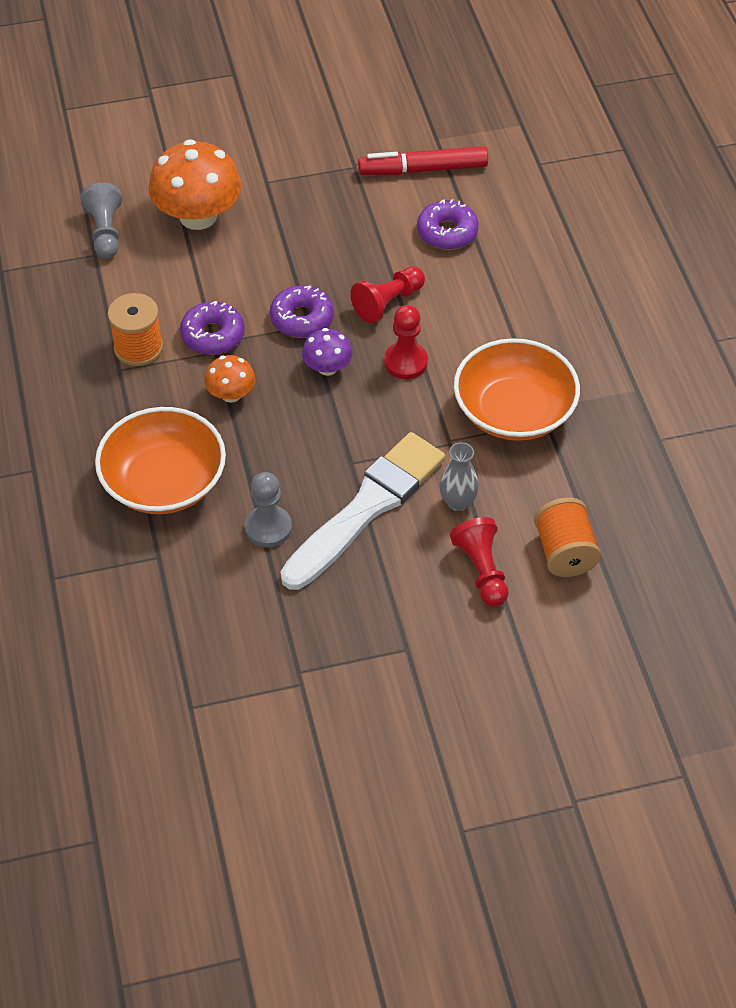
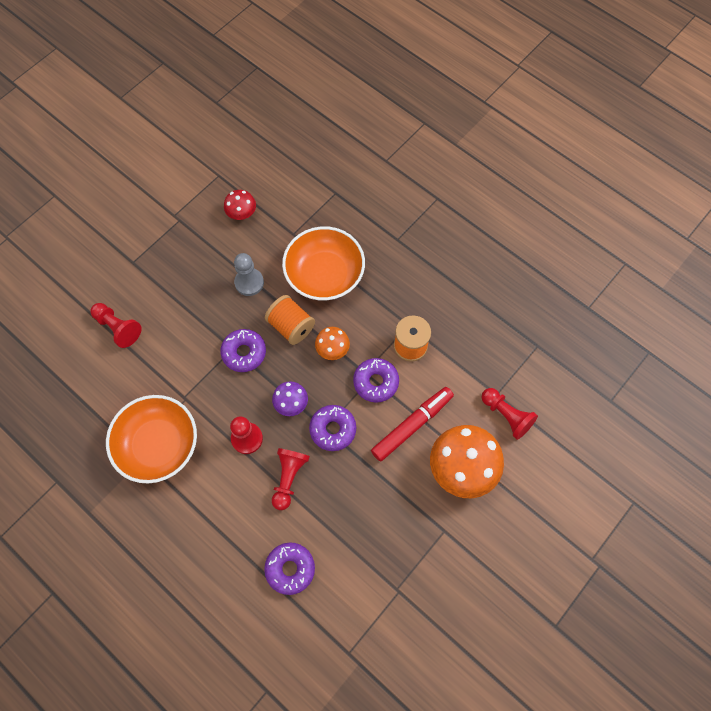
camera: 145 degrees right, 15 degrees up
(105, 232) = (506, 416): grey pawn -> red pawn
(203, 627) = (242, 213): none -> red mushroom
(340, 450) = (244, 353): none -> purple donut
(367, 508) = (204, 326): white brush -> none
(423, 169) = (347, 621): red marker -> red marker (412, 425)
(458, 502) = (156, 361): grey vase -> none
(564, 552) = (77, 366): orange spool -> orange spool (291, 326)

